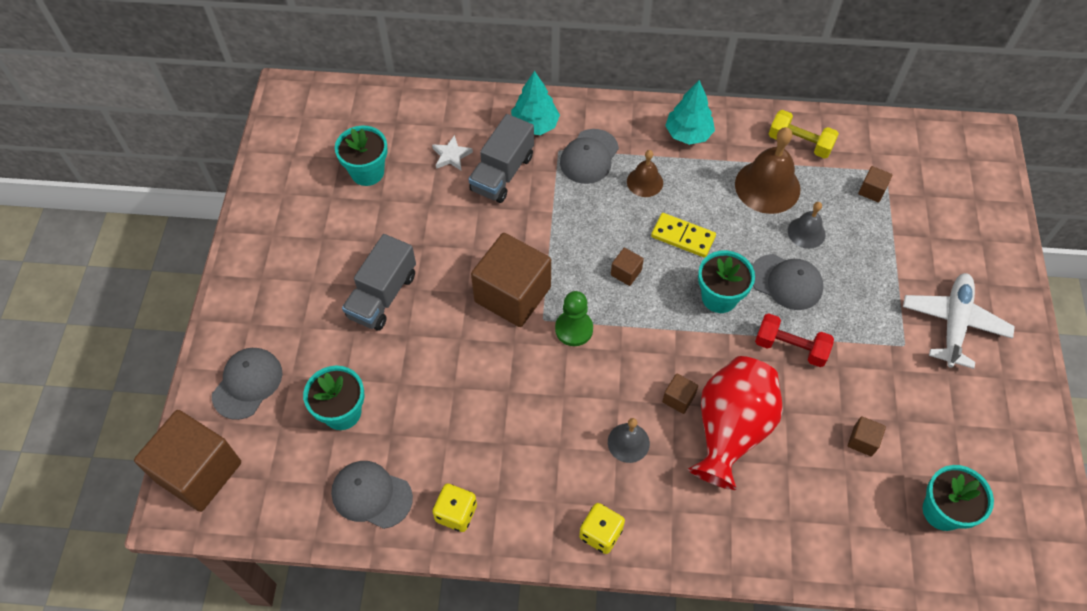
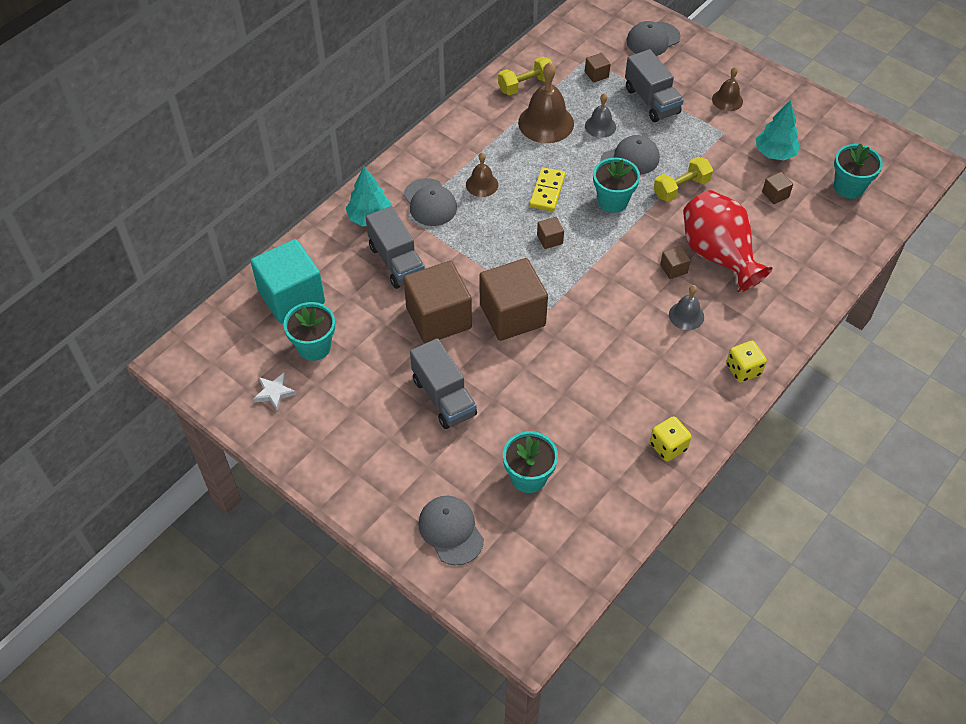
camera: 55 degrees left, 5 degrees down
(199, 472) = (507, 604): brown cube -> brown cube (438, 318)
(371, 495) = (615, 493): grey cap -> grey cap (653, 39)
(406, 125) = (291, 297): none -> turquoise cube
(451, 156) = (350, 284): white star -> white star (274, 393)
(574, 329) = (572, 295): green pawn -> none
(683, 236) = (547, 191): yellow domino -> yellow domino turned 45 degrees counterclockwise
(688, 134) = (462, 137): turquoise tree -> turquoise tree (774, 153)
(790, 347) = (681, 188): red dumbbell -> yellow dumbbell
(883, 256) = (651, 101): none -> grey truck
(953, 323) = (727, 100): white plane -> brown bell

